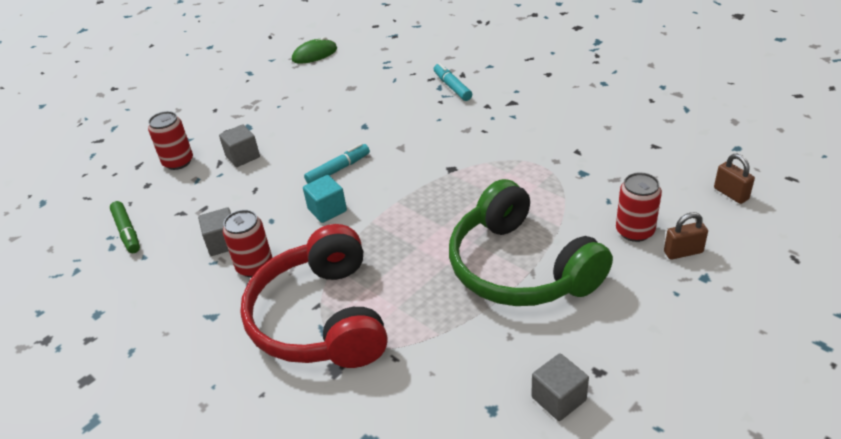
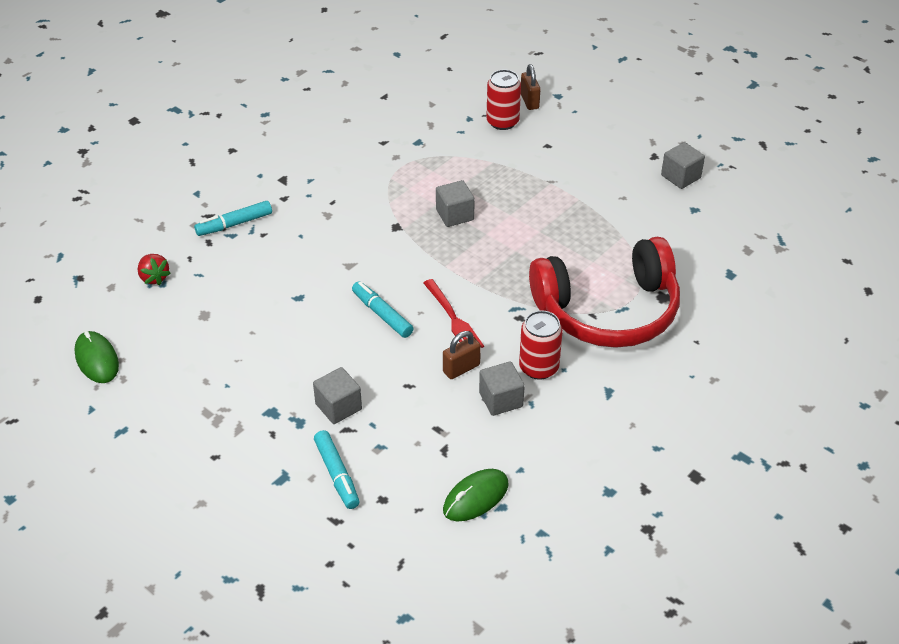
camera: 95 degrees left, 5 degrees up
(127, 232) = (475, 497): green marker -> green mouse
(178, 162) = (337, 474): red can -> turquoise marker
(327, 210) = (453, 318): turquoise cube -> red fork
(392, 62) = (154, 277): none -> red strawberry
(470, 203) = (454, 215): none -> grey cube
(520, 267) = (544, 187): green headphones -> none
(731, 194) = (460, 67): brown padlock -> brown padlock (461, 368)

